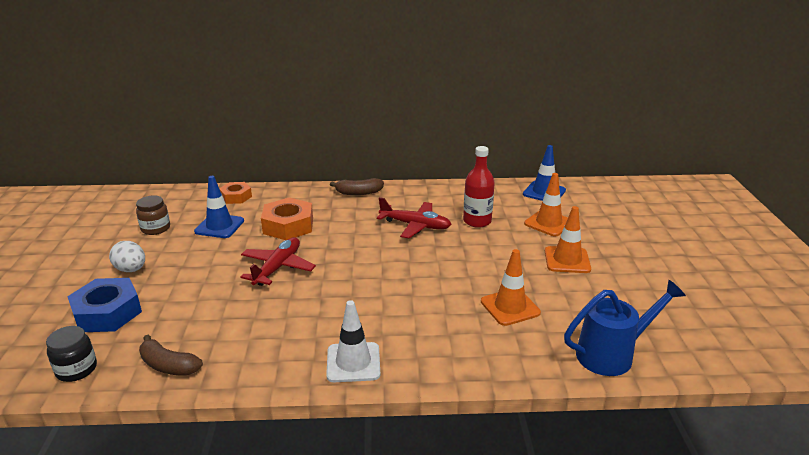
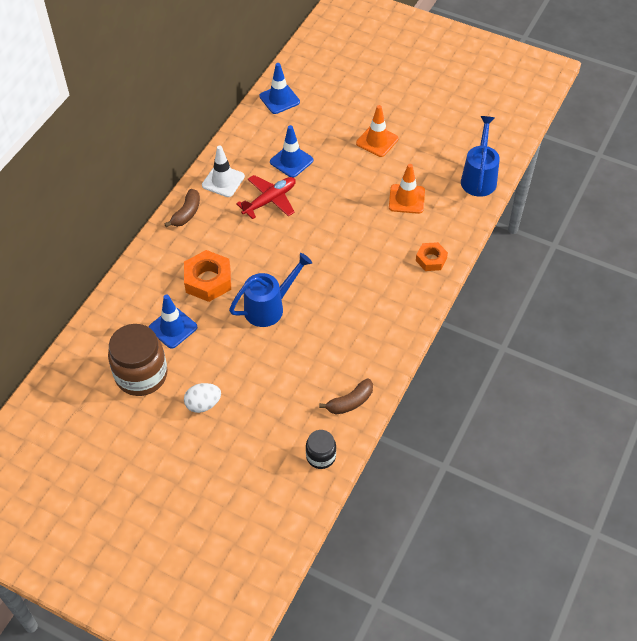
camera: 60 degrees left, 25 degrees up
(107, 312) = (259, 429): blue nut -> none
(155, 228) = (141, 375): brown jar -> brown jar, size x1.87
(236, 197) = (124, 301): orange nut -> orange nut (431, 259)
(277, 267) = (269, 307): red plane -> blue watering can
(353, 362) = (409, 302): white traffic cone -> white traffic cone (223, 181)
(477, 221) = (291, 161): red bottle -> blue traffic cone
(548, 223) = (325, 123): orange traffic cone -> none

